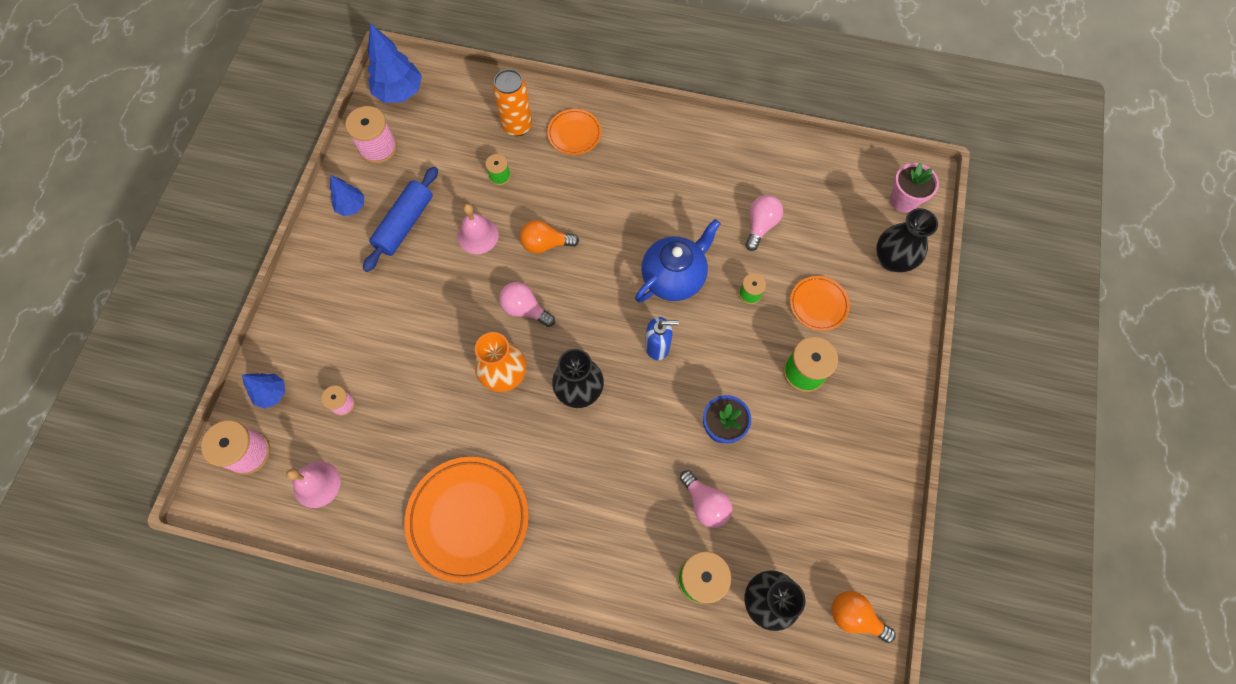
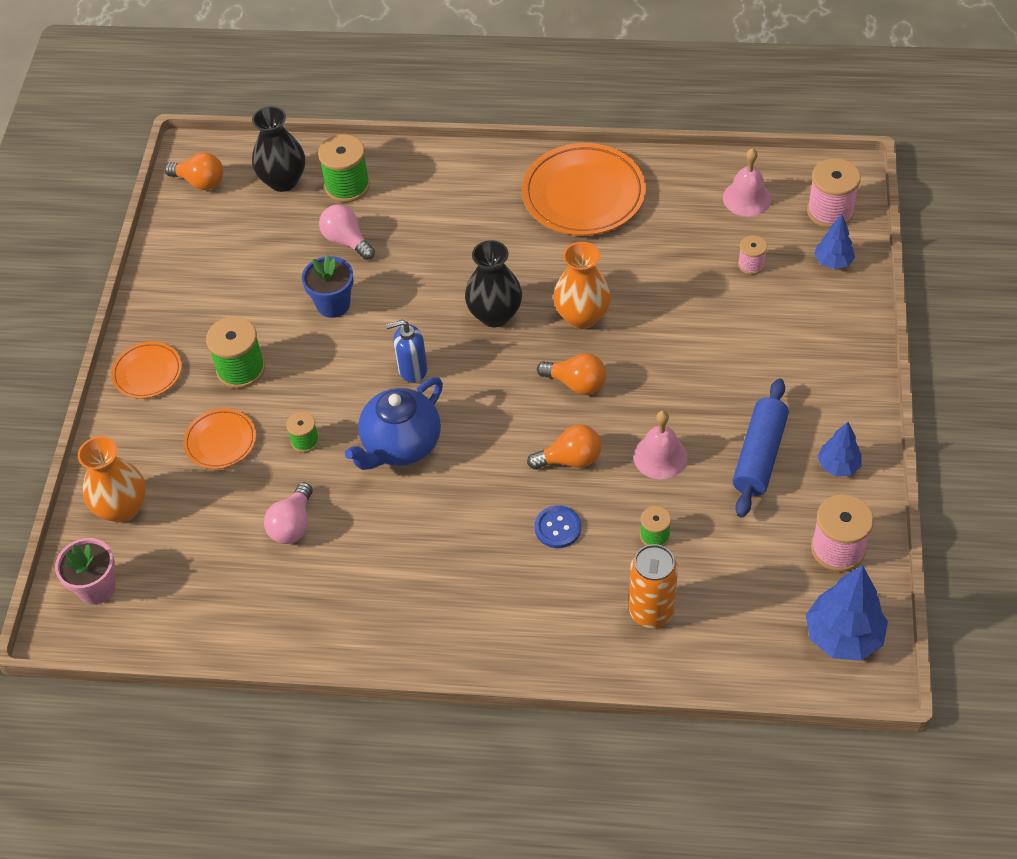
camera: 175 degrees right, 15 degrees down
(525, 309) = (576, 383): pink light bulb -> orange light bulb
(566, 192) = (557, 528): none -> blue button
(574, 134) = (565, 612): orange plate -> orange plate (147, 373)
(892, 260) = (122, 508): black vase -> orange vase

